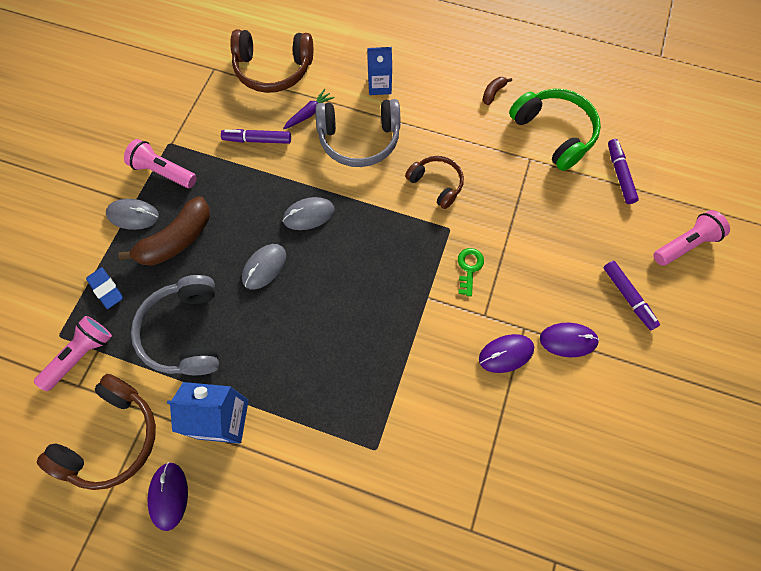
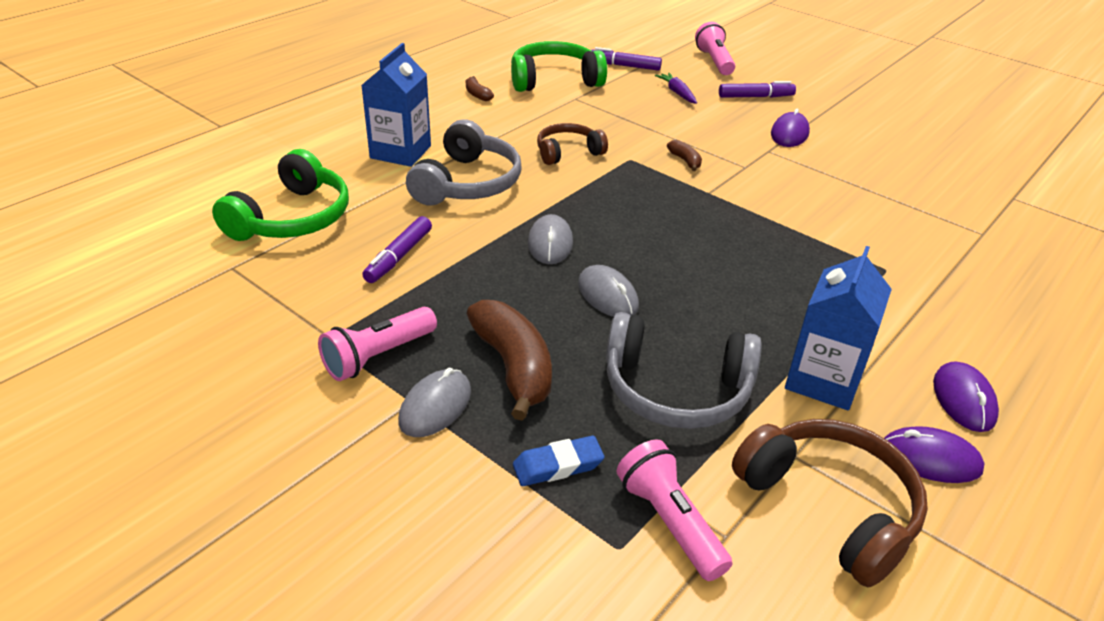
camera: 70 degrees left, 30 degrees down
(273, 69) = (292, 218): brown headphones -> green headphones
(309, 113) = (394, 207): purple carrot -> purple carrot (677, 93)
(379, 86) = (400, 152): blue carton -> blue carton, size x1.54
(469, 268) = (685, 161): green key -> brown banana
(506, 354) = (793, 167): purple mouse -> purple mouse (963, 399)

